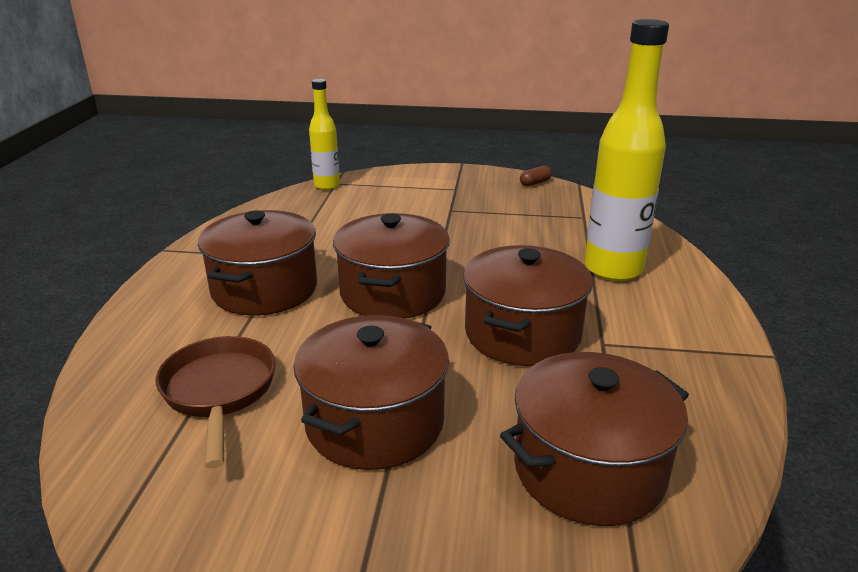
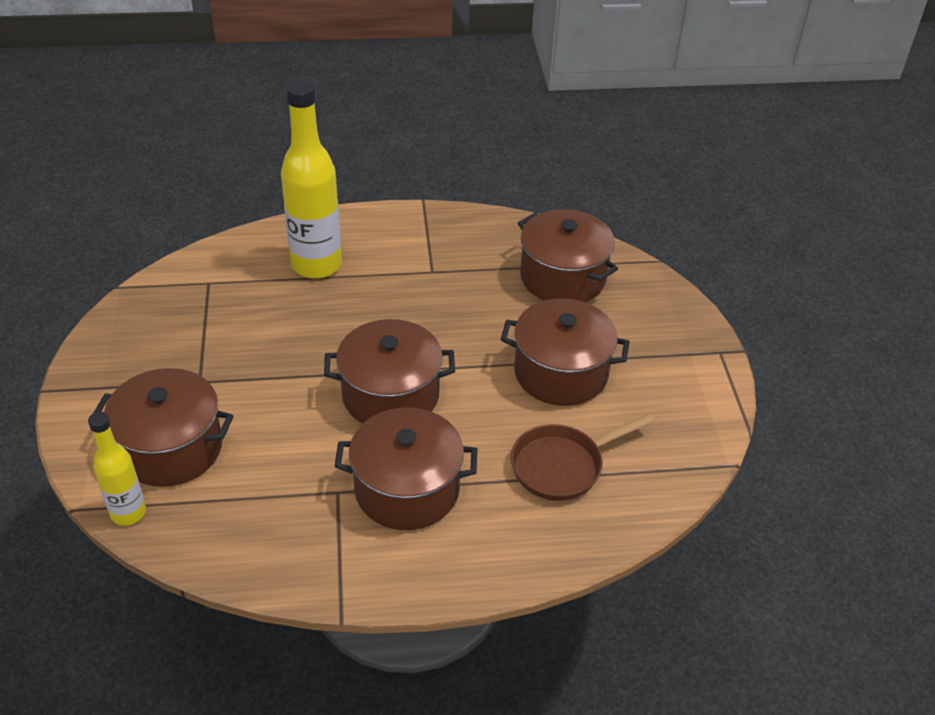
camera: 105 degrees left, 15 degrees up
(522, 333) = (432, 311): brown pot -> brown pot (171, 448)
(535, 183) = (115, 321): brown capsule -> none

